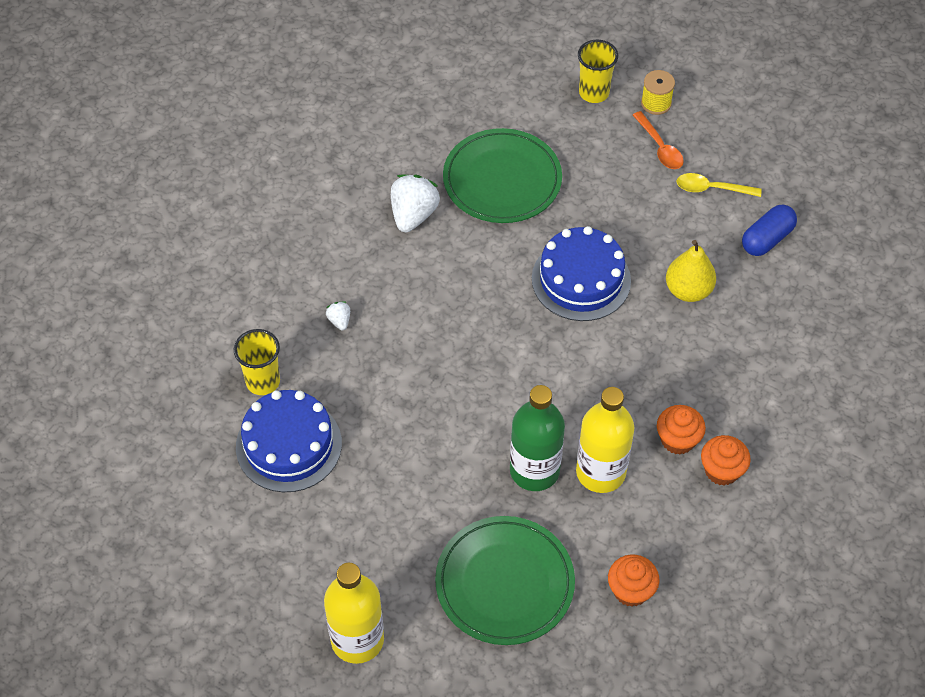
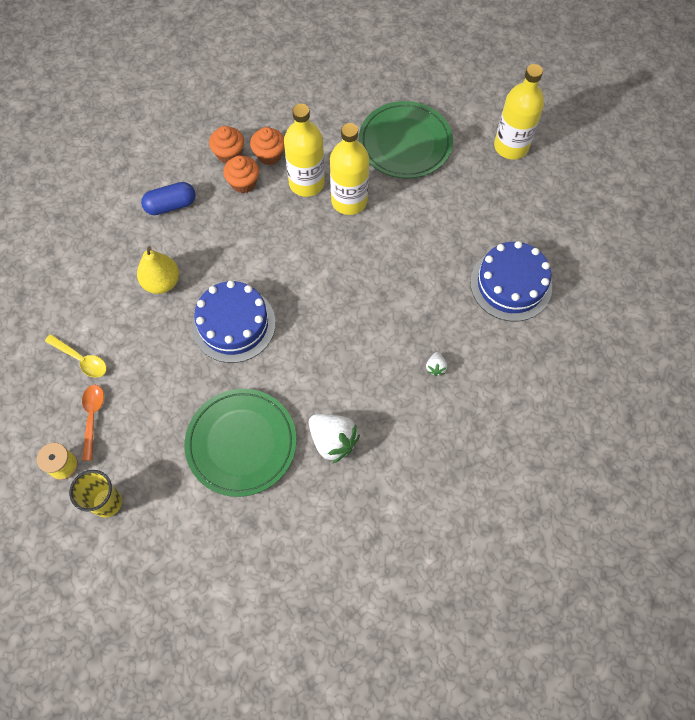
camera: 155 degrees left, 10 degrees up
(263, 381) = (513, 341): yellow cup -> none
(413, 215) = (333, 441): white strawberry -> white strawberry turned 90 degrees counterclockwise
(534, 470) = (349, 201): green bottle -> yellow bottle
(631, 590) = (331, 111): orange cupcake -> orange cupcake (269, 155)
(767, 239) = (74, 298): blue capsule -> blue capsule (171, 205)

